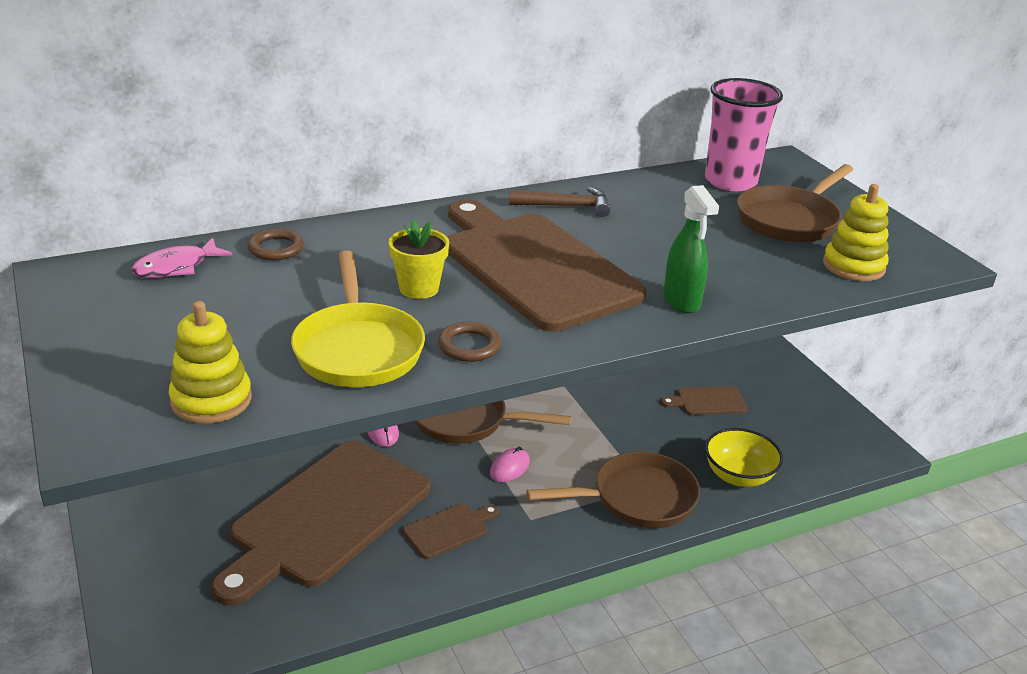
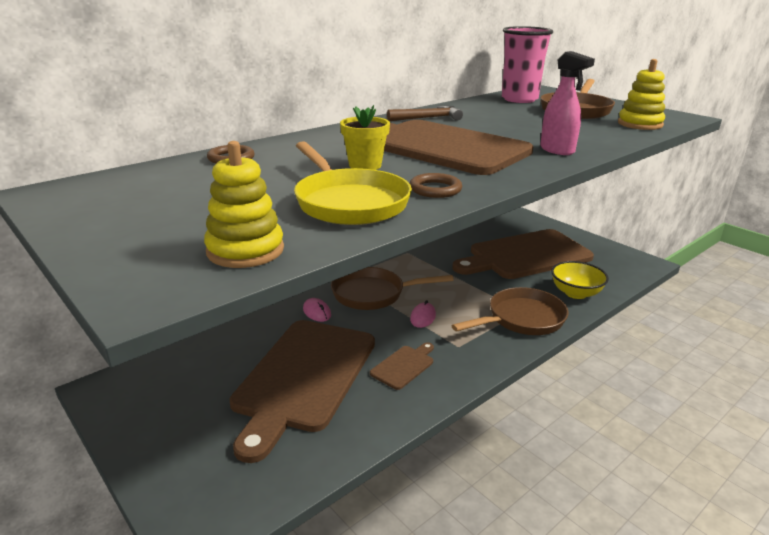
camera: 15 degrees left, 5 degrees down
(176, 267) = (152, 177): pink fish -> none
(681, 301) = (557, 150): green spray bottle -> pink spray bottle
(708, 401) = (525, 255): brown cutting board -> brown cutting board, size x2.46

